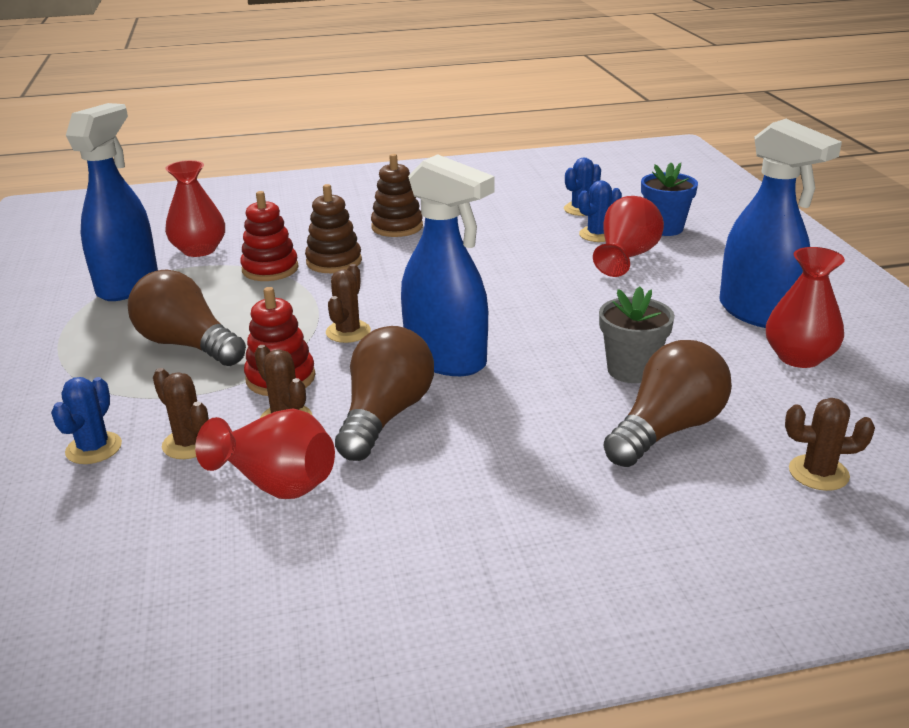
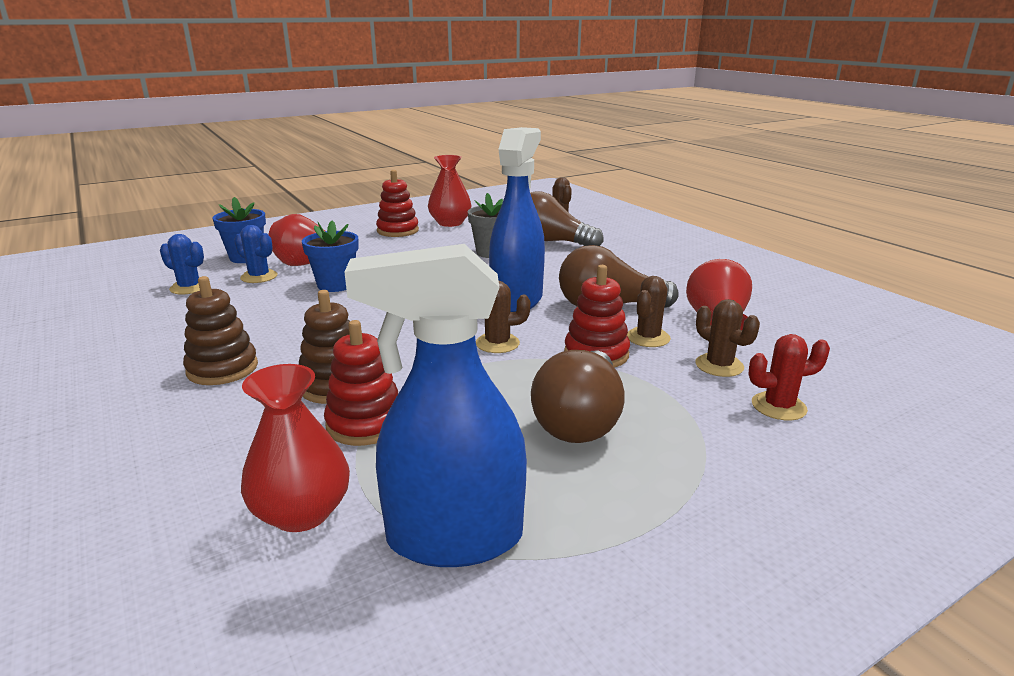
camera: 110 degrees left, 5 degrees down
(94, 448) = (778, 406): blue cactus -> red cactus
(189, 443) = (719, 365): brown cactus -> brown cactus turned 60 degrees counterclockwise
(554, 268) = (335, 285): none -> blue flower pot
(758, 313) = (398, 231): blue spray bottle -> red stacking toy

